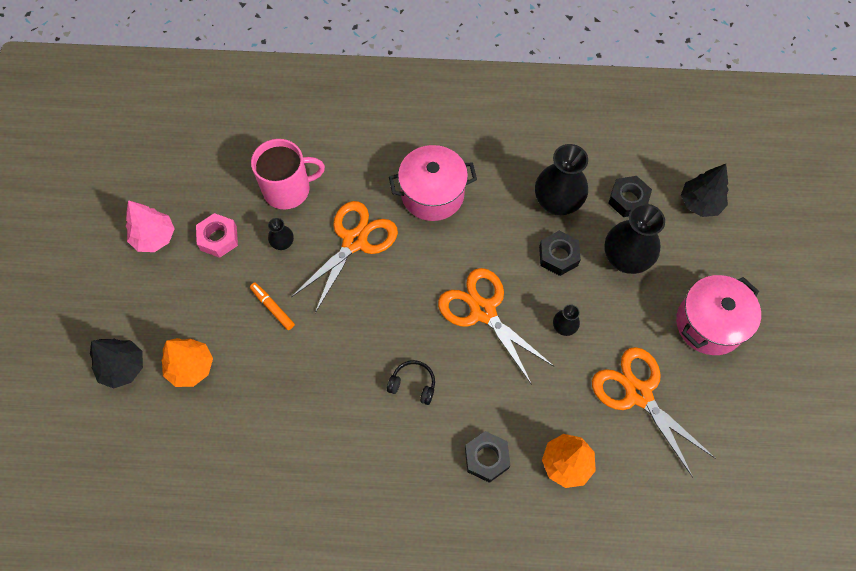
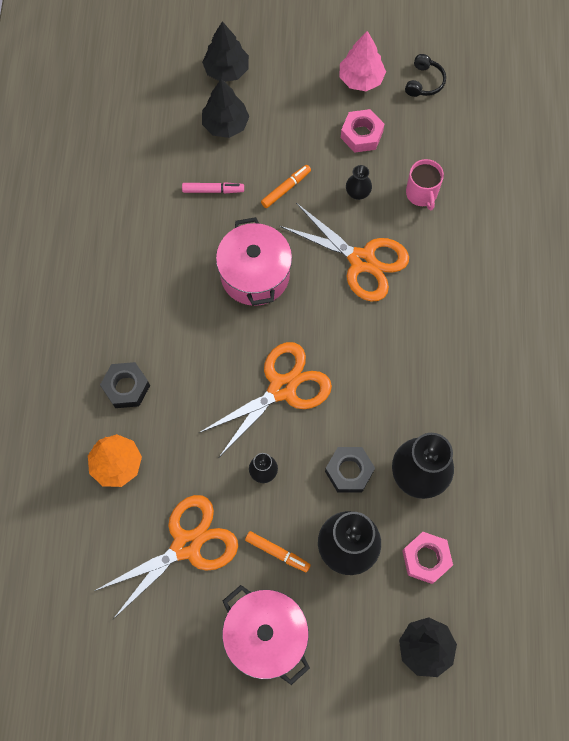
camera: 90 degrees right, 5 degrees up
(191, 367) = (225, 124): orange tree -> black tree
(268, 378) = (213, 190): none -> pink marker
(288, 189) = (421, 194): pink mug -> pink mug, size x0.64
(413, 385) = (203, 319): black headphones -> black headphones (424, 82)
(432, 194) = (423, 338): pink pot -> pink pot (255, 275)
(628, 199) = (426, 558): black nut -> pink nut
(636, 315) = (277, 552): none -> orange marker

